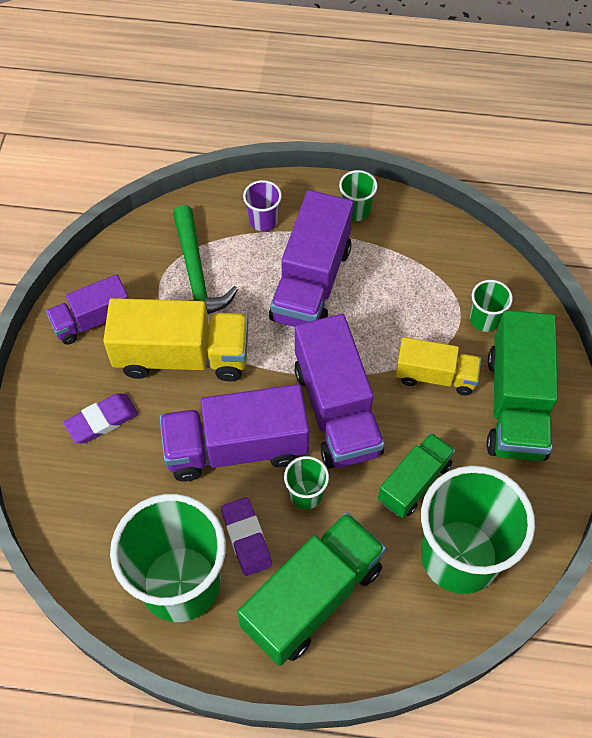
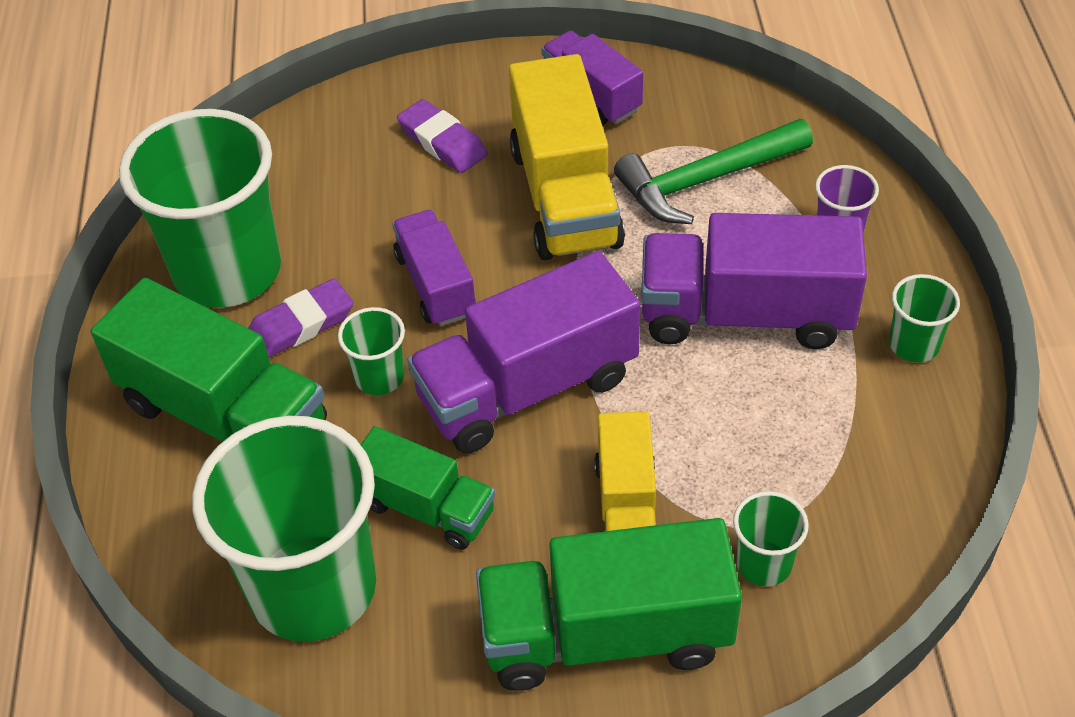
camera: 80 degrees right, 10 degrees down
(236, 447) = (435, 285): purple truck -> purple truck, size x0.60

